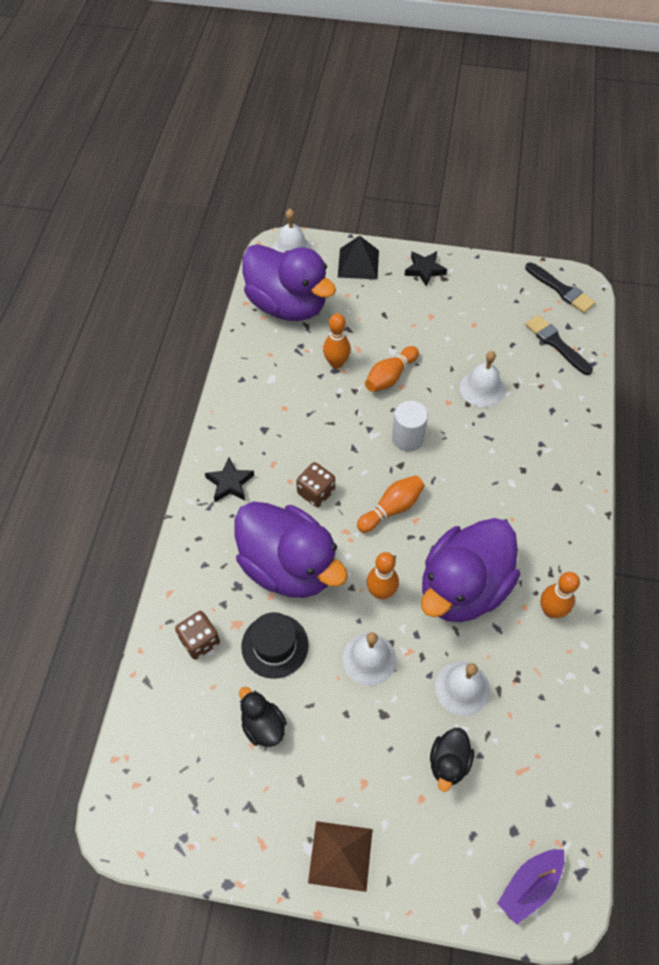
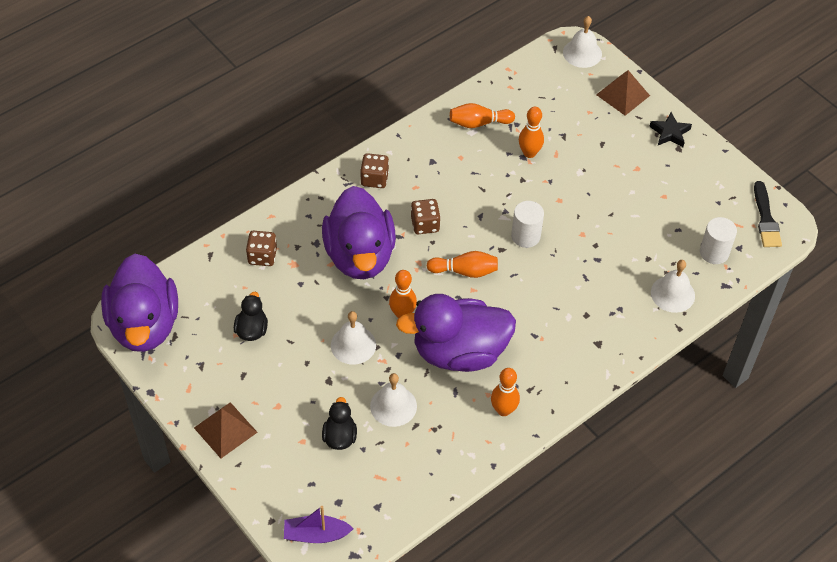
camera: 40 degrees right, 5 degrees down
(230, 483) = (374, 179): black star -> brown dice
(275, 645) = (303, 293): black hat -> none
(287, 305) = (537, 90): purple duck -> purple duck (144, 325)
(358, 263) = (623, 95): black pyramid -> brown pyramid
(390, 377) = (558, 188): orange bowling pin -> orange bowling pin (478, 123)
(448, 762) = (339, 436): black duck -> black duck turned 120 degrees clockwise
(482, 388) = (618, 242): white bell -> white bell (672, 294)
(556, 343) = (714, 252): black brush -> white cylinder

